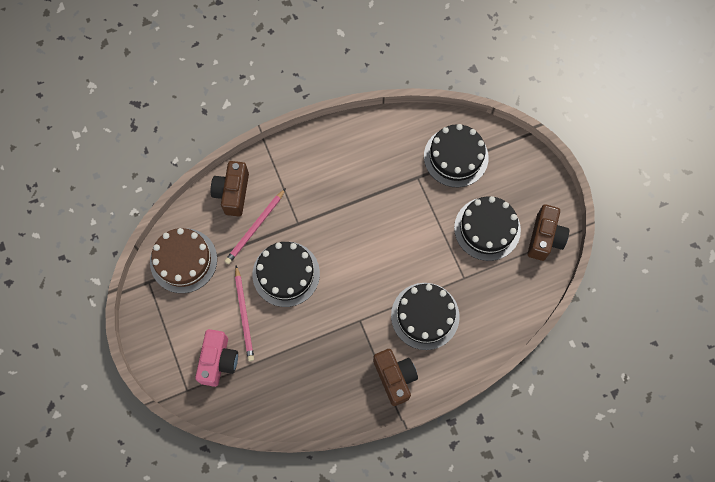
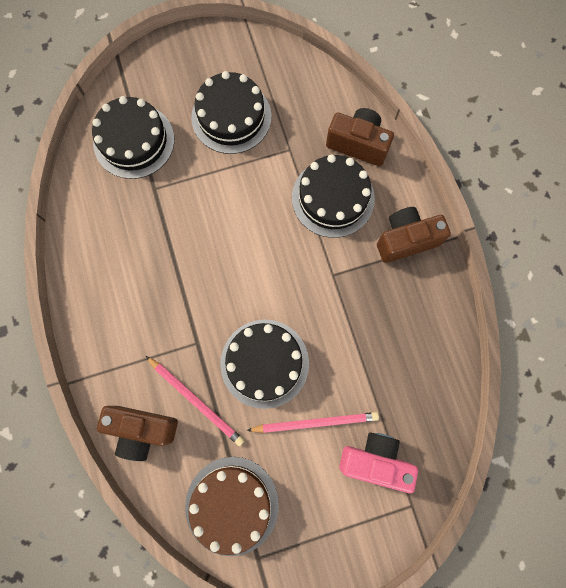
camera: 85 degrees left, 5 degrees up
(544, 238) = (250, 57): brown camera -> brown camera (358, 144)

